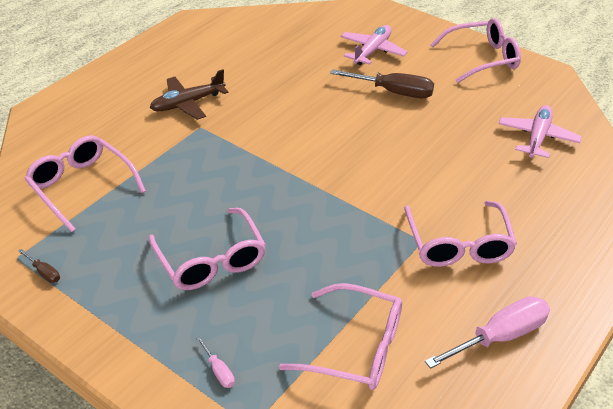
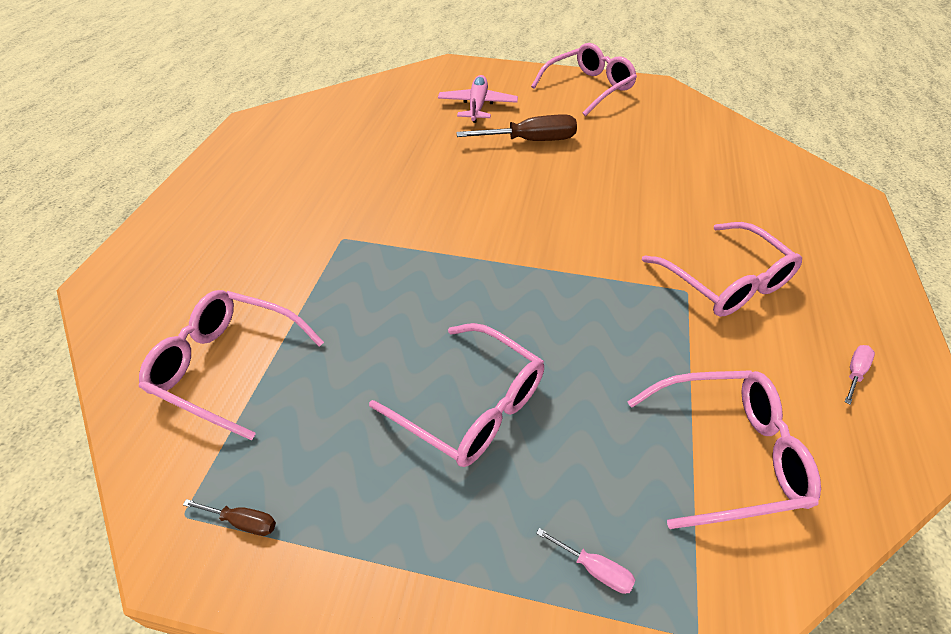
camera: 25 degrees left, 5 degrees up
(187, 103) = (308, 215): brown plane -> none
(499, 337) = (854, 373): pink screwdriver -> pink screwdriver, size x0.46
(537, 137) = (701, 148): pink plane -> none

